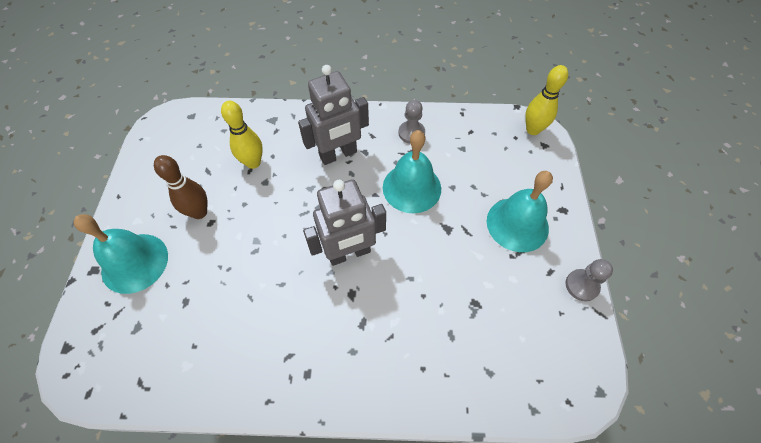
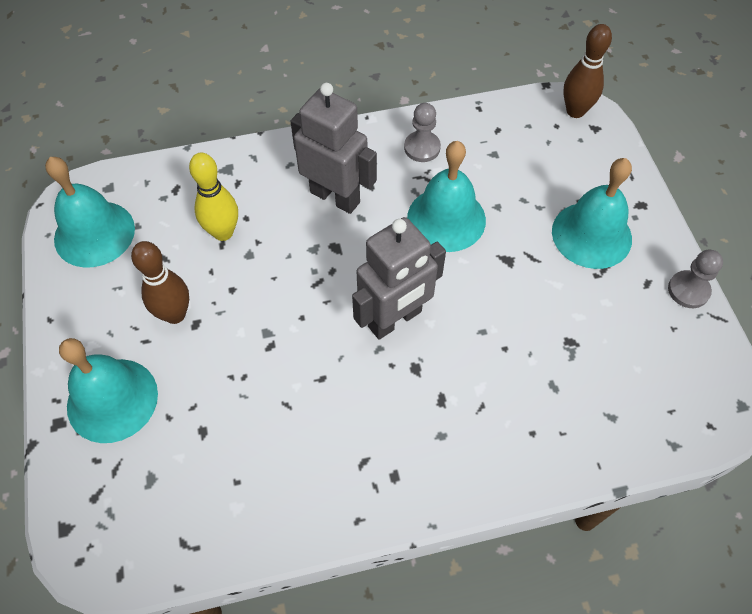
camera: 15 degrees left, 0 degrees up
(170, 144) = (94, 233): none -> turquoise bell
(338, 155) = (335, 197): grey robot -> grey robot turned 105 degrees counterclockwise
(533, 130) = (575, 111): yellow bowling pin -> brown bowling pin

